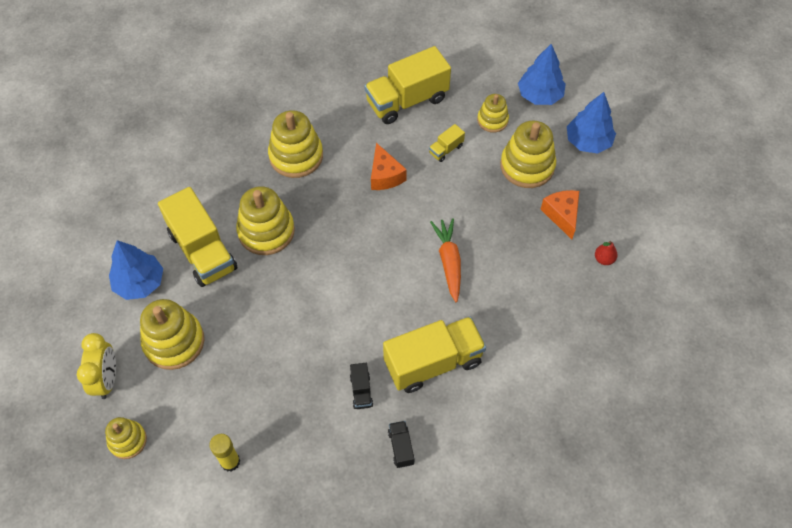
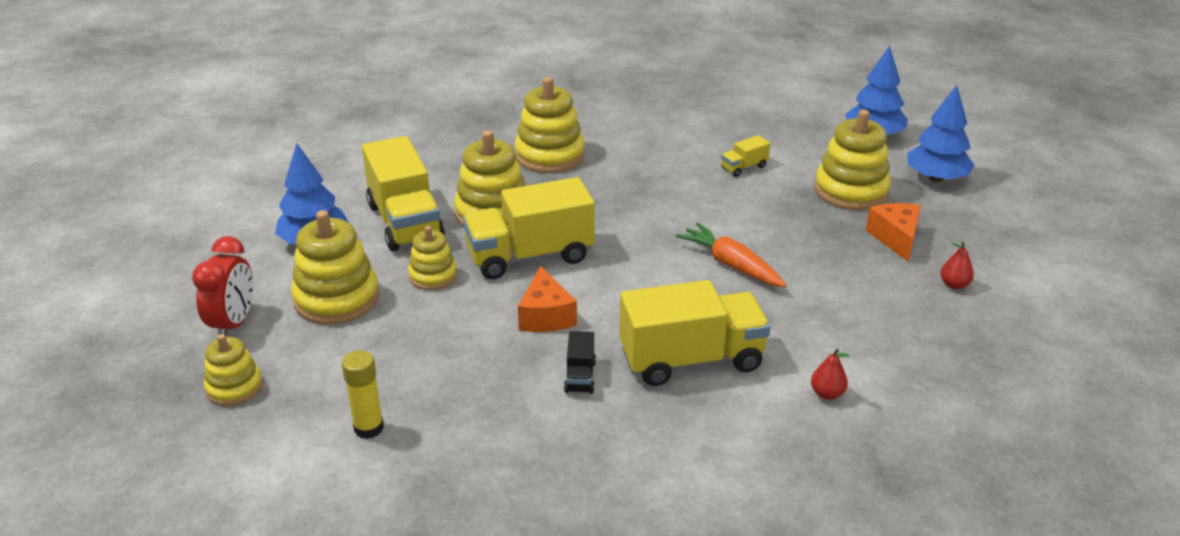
camera: 10 degrees right, 25 degrees down
(107, 379) = (234, 324): yellow clock -> red clock
(385, 175) = (659, 182): orange cheese -> orange cheese (546, 316)
(401, 447) = (625, 444): black truck -> none
(407, 100) = (701, 125): yellow truck -> yellow truck (530, 256)
(449, 262) = (731, 265): orange carrot -> orange carrot turned 45 degrees counterclockwise
(492, 120) = (809, 149): yellow stacking toy -> yellow stacking toy (433, 276)
(525, 380) = (827, 394): none -> red pear

